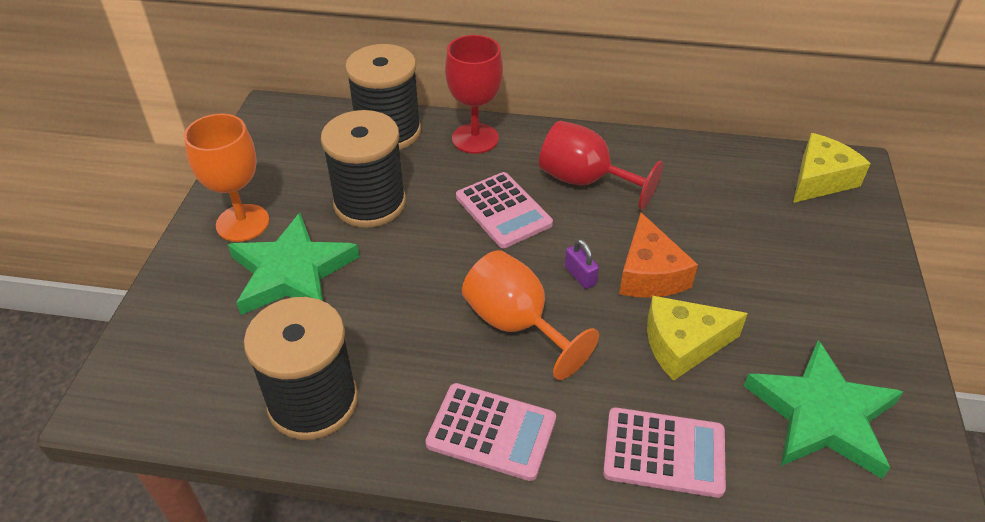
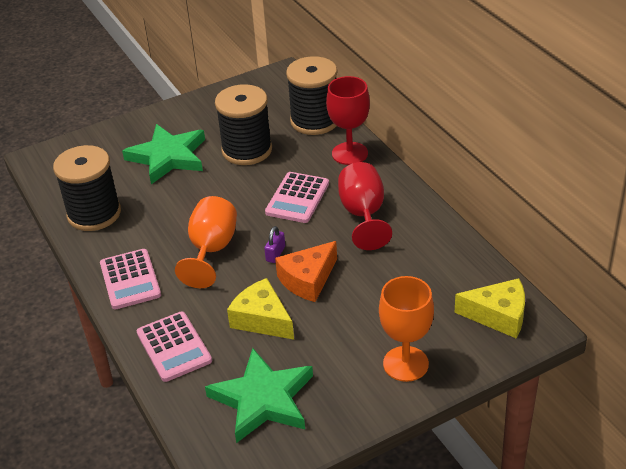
camera: 55 degrees right, 5 degrees down
(242, 223) = (184, 121): orange goblet -> orange goblet (405, 364)

